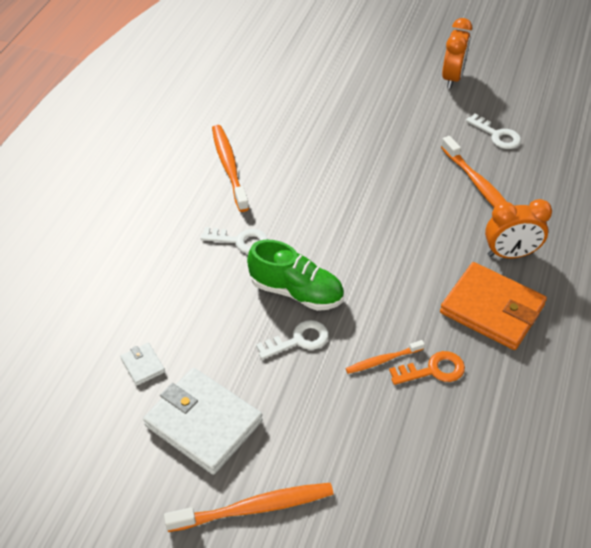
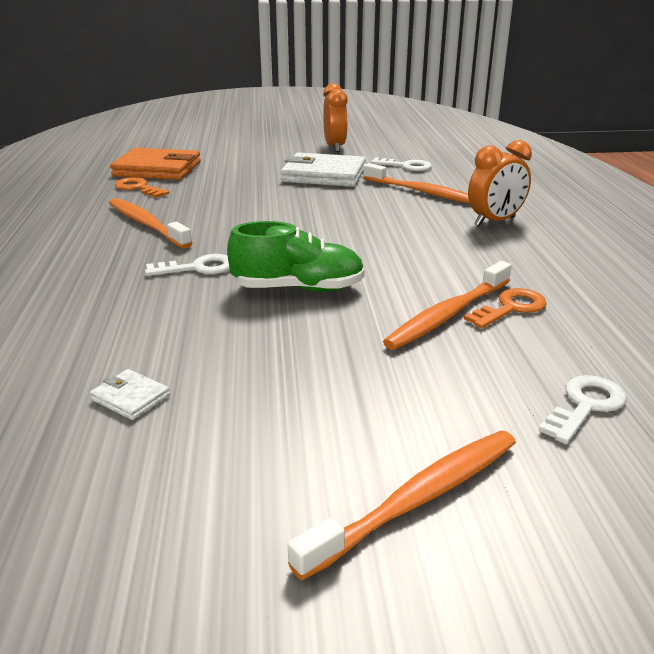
camera: 25 degrees left, 20 degrees down
(203, 423) = (265, 430): white wallet -> white wallet (324, 175)
(245, 106) = (138, 188): none -> orange key
(299, 340) = (334, 323): white key -> white key (585, 405)
(383, 360) = (448, 314): orange toothbrush -> orange toothbrush, size x1.78
(492, 309) = (519, 255): orange wallet -> orange wallet (157, 169)

